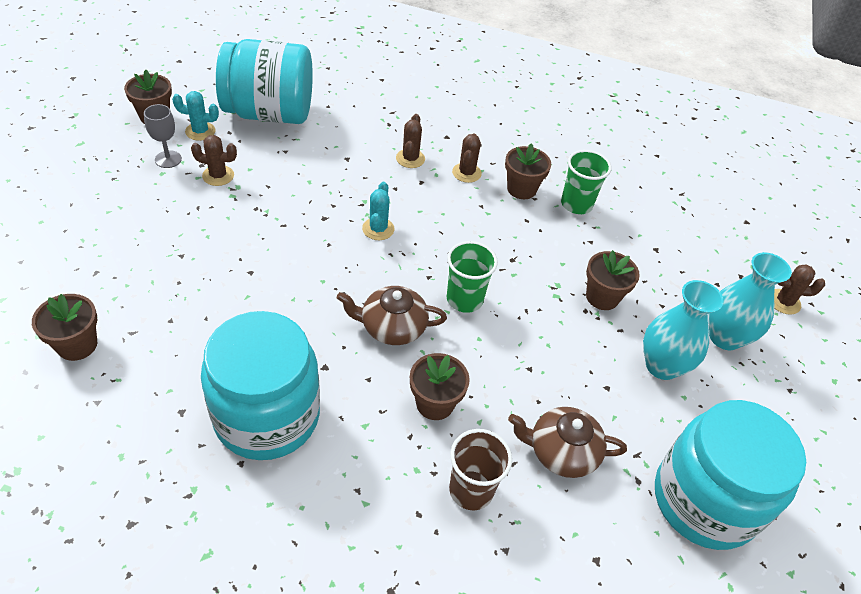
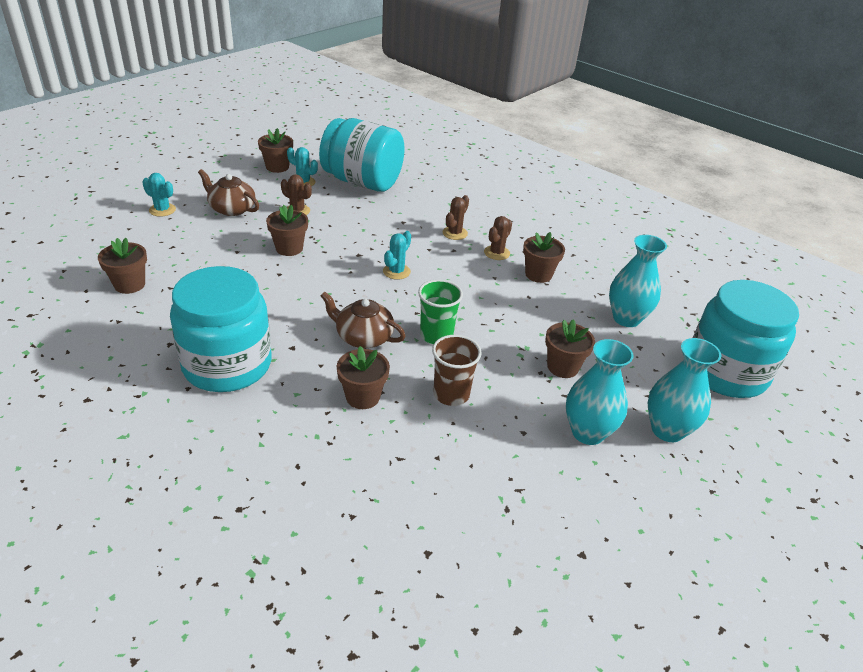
camera: 25 degrees right, 10 degrees down
(47, 221) = (162, 210): none -> turquoise cactus
(168, 159) = (268, 193): grey goblet -> none
(240, 232) = (289, 248): none -> brown flower pot
(471, 490) = (351, 464): brown cup -> brown cup (451, 394)
(561, 451) = (449, 464): brown teapot -> brown teapot (231, 209)
(576, 204) = (582, 296): green cup -> none
(628, 219) = (626, 318): none -> turquoise vase
(704, 500) = (562, 546): turquoise jar -> turquoise jar (726, 372)
(784, 302) = (750, 421): brown cactus -> none

